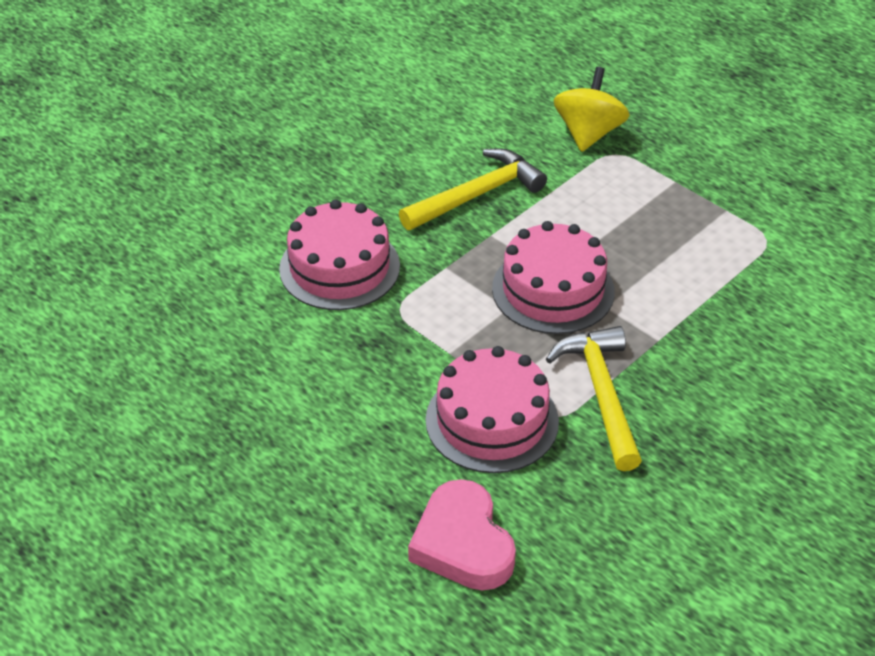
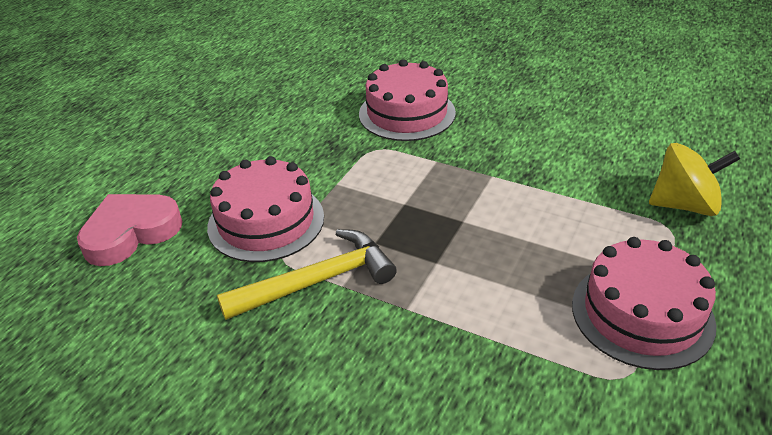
camera: 75 degrees right, 5 degrees down
(476, 195) = (537, 157): yellow hammer -> none
(553, 290) = (441, 225): pink cake -> pink cake (642, 314)

